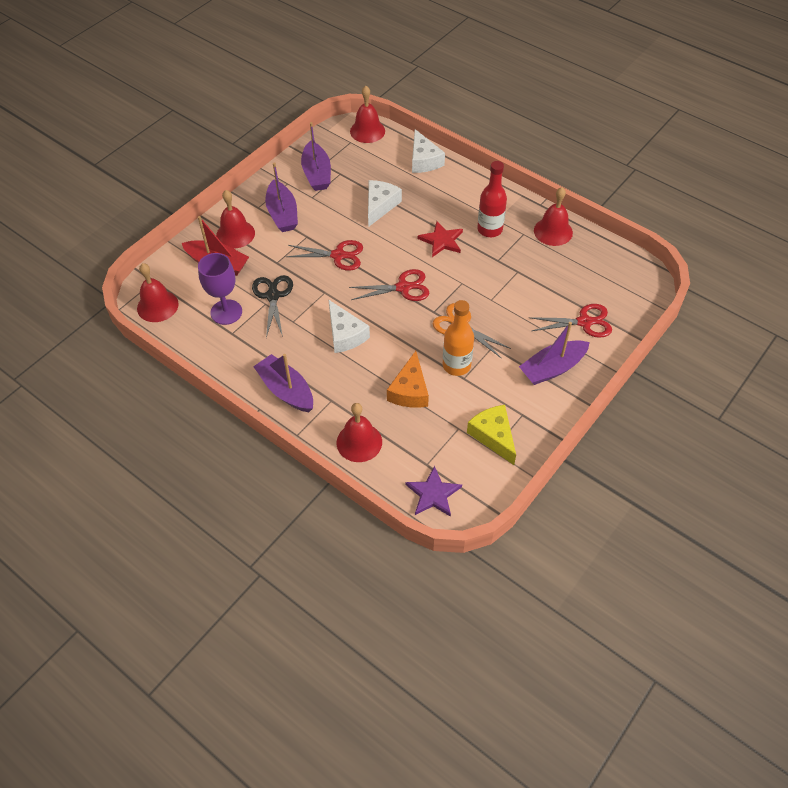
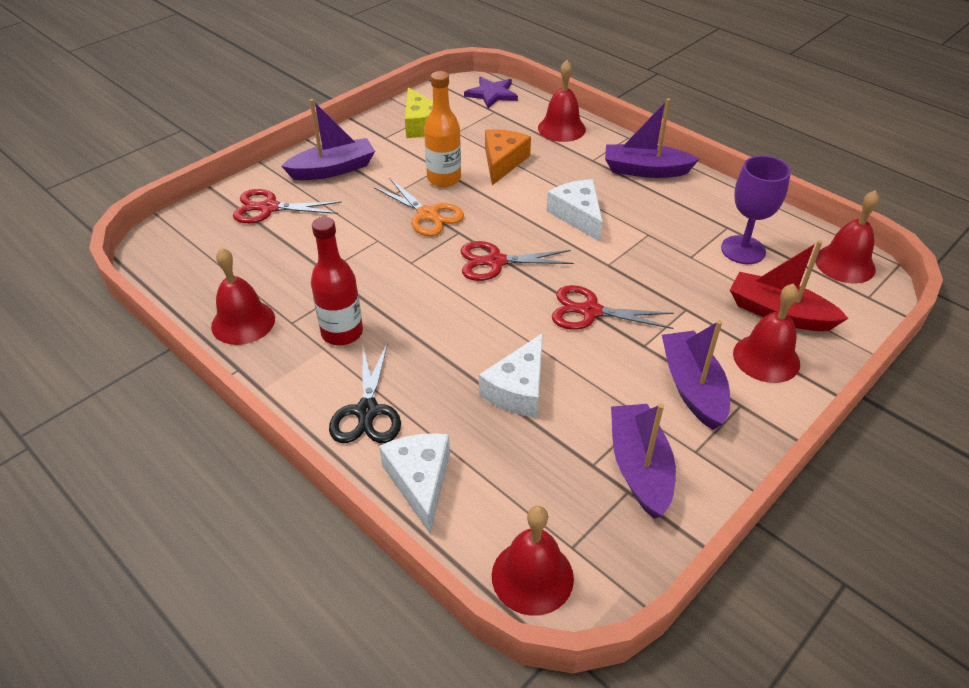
camera: 175 degrees left, 10 degrees down
(273, 296) = (682, 265): black scissors -> black scissors (367, 412)
(286, 390) = (645, 170): purple boat -> purple boat turned 135 degrees clockwise
(441, 240) = (425, 321): red star -> none

